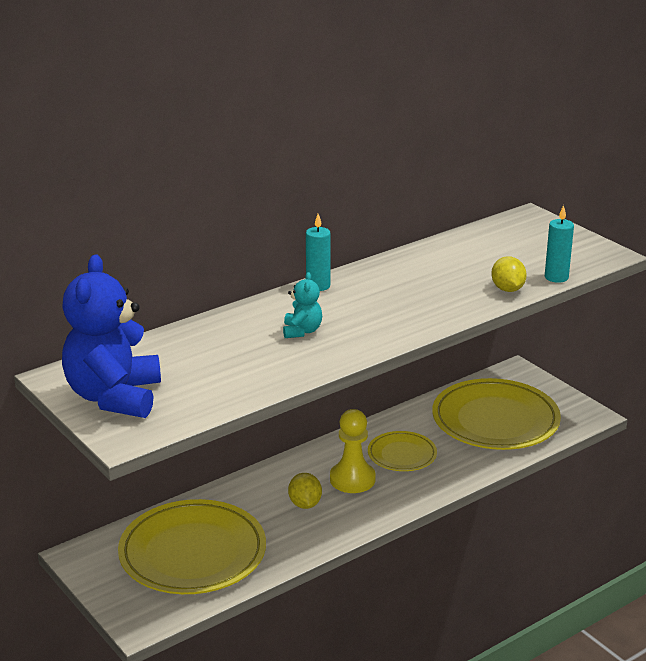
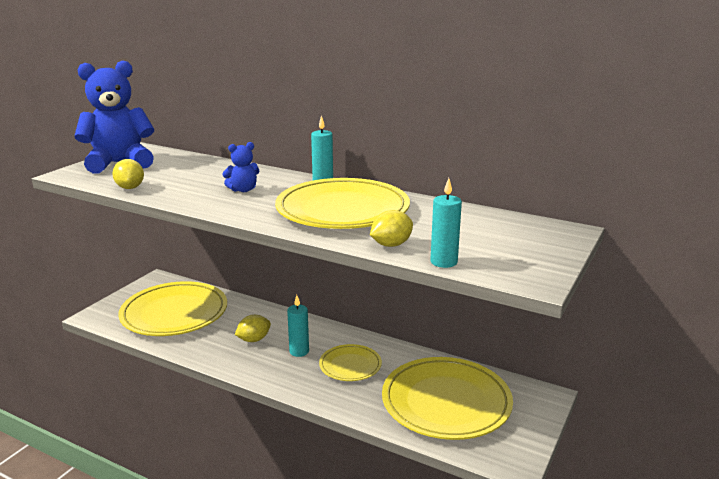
camera: 65 degrees right, 5 degrees down
(228, 397) = (130, 188): none -> yellow lemon
(302, 331) = (243, 190): turquoise teddy bear -> blue teddy bear
(352, 479) = (299, 351): yellow pawn -> turquoise candle
(408, 292) = (342, 210): none -> yellow plate

